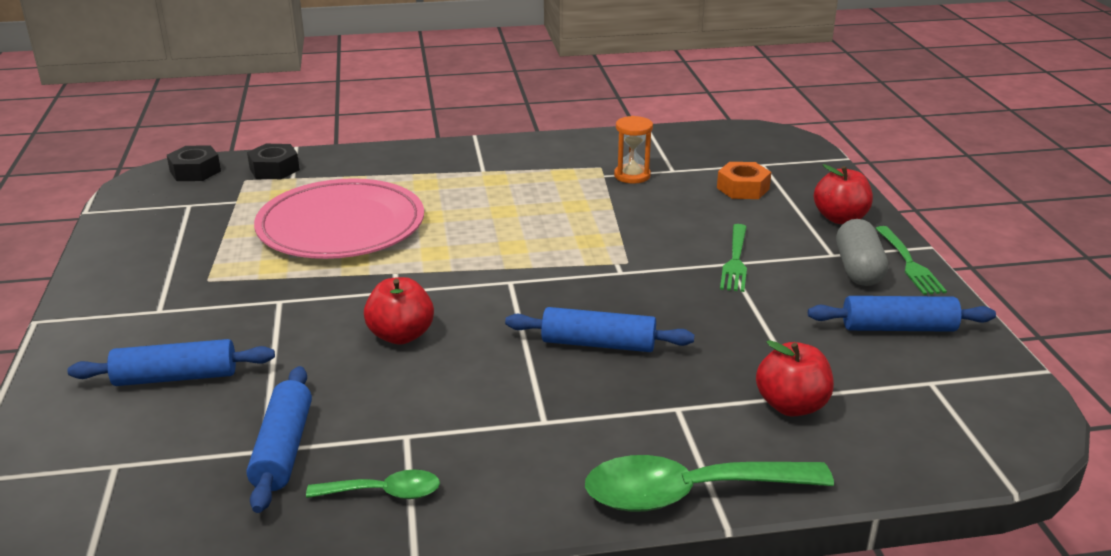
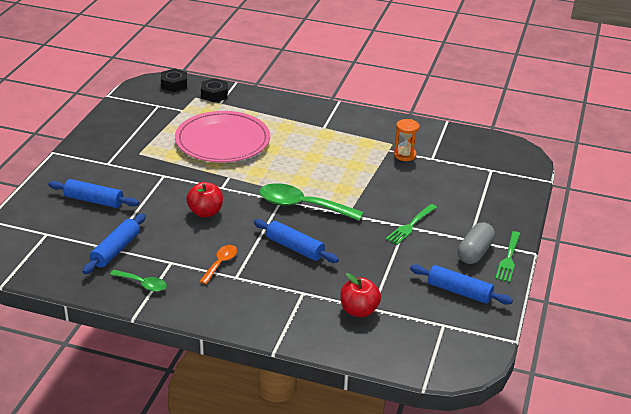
camera: 25 degrees right, 5 degrees up
(498, 408) = (220, 263): none -> orange spoon
(688, 493) = (270, 332): green spoon -> green spoon (302, 206)
(743, 188) = (461, 182): orange nut -> none
(840, 218) = (499, 219): red apple -> none

